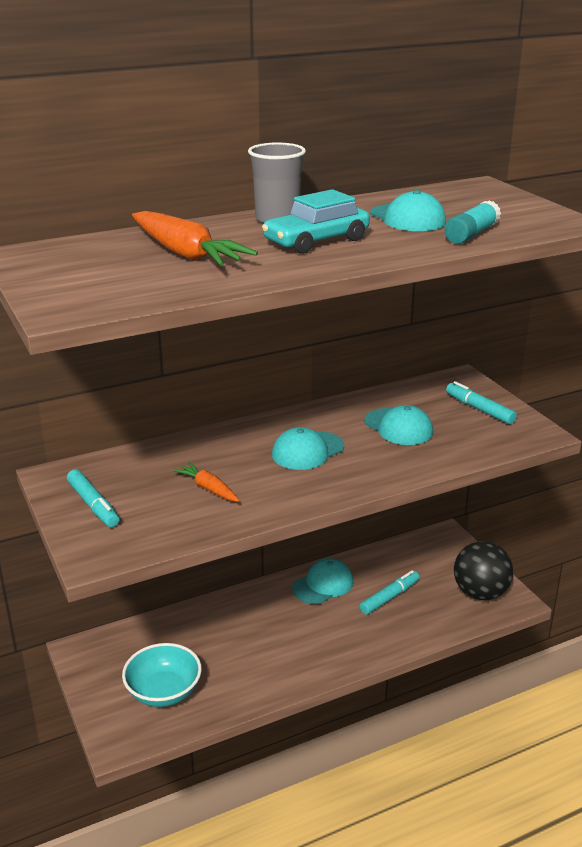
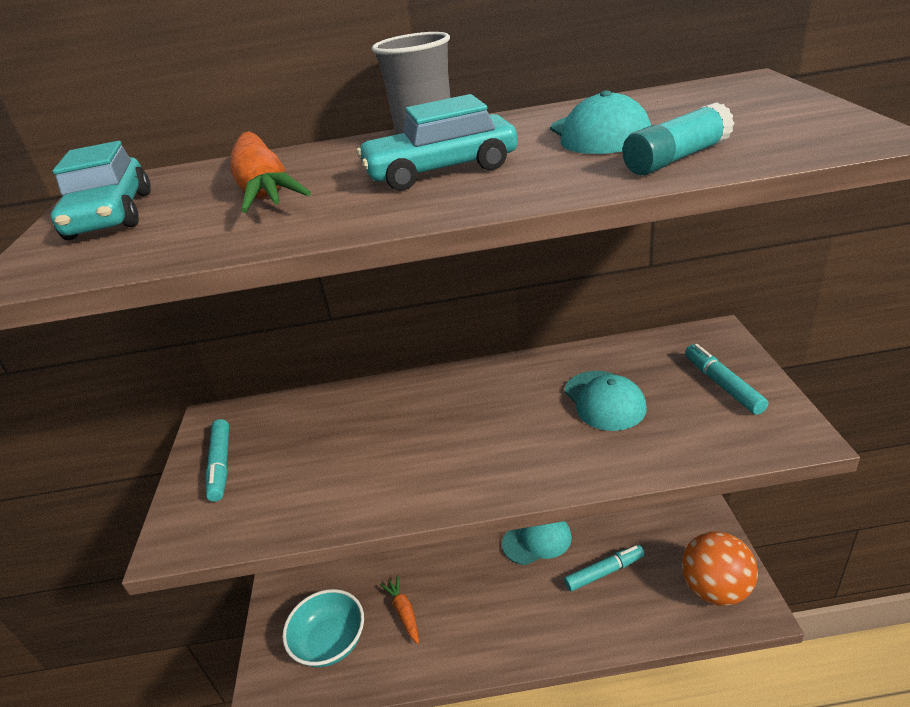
camera: 25 degrees right, 5 degrees up
(71, 273) = (111, 215): none -> turquoise car
(208, 488) = (344, 462): orange carrot -> orange carrot (404, 612)
(307, 451) = (479, 422): turquoise cap -> none
(480, 593) = (715, 589): black ball -> orange ball

